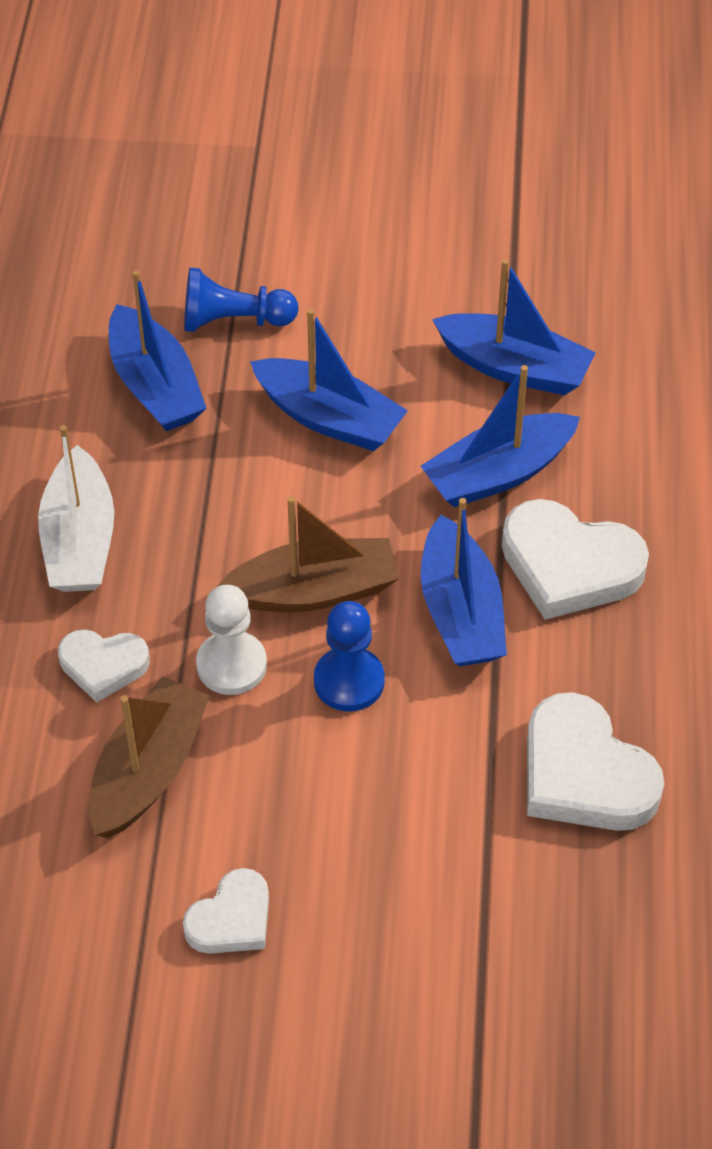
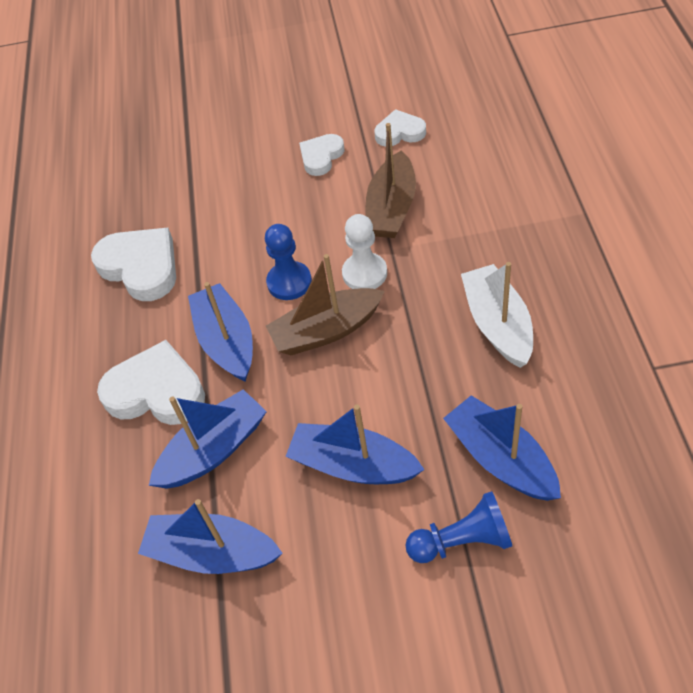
camera: 175 degrees right, 0 degrees up
(103, 665) = (443, 253): white heart -> white heart (400, 132)

